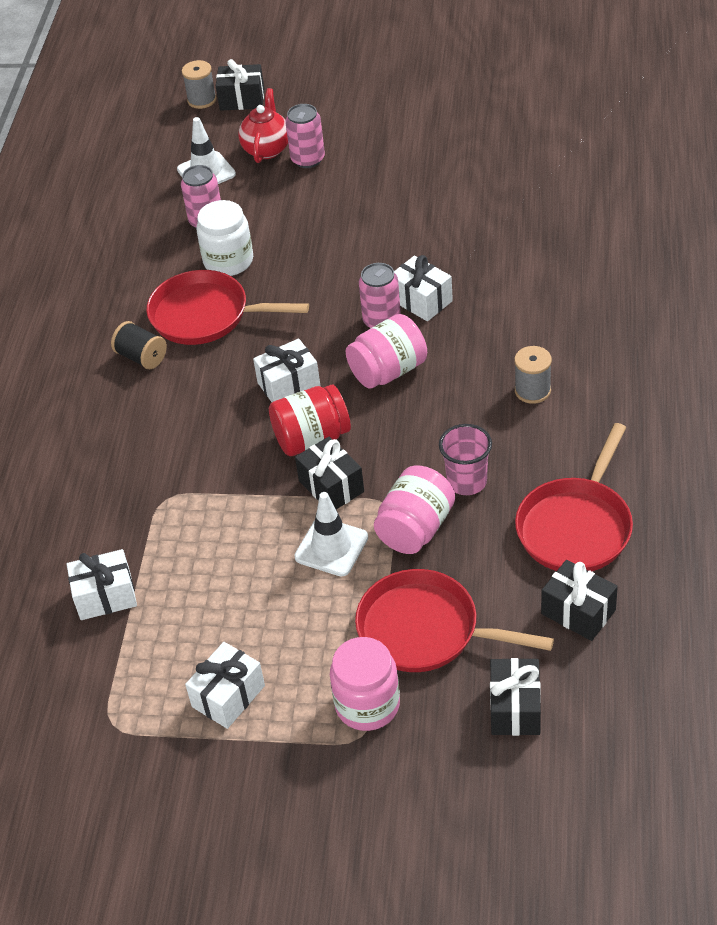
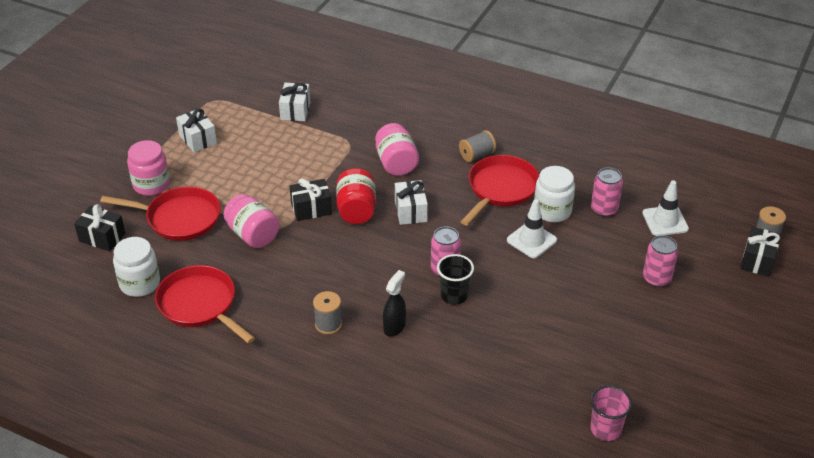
camera: 105 degrees right, 5 degrees down
(142, 357) = (477, 155): black spool -> grey spool
(267, 149) = (681, 259): red teapot -> none
(331, 547) = (265, 197): white traffic cone -> white traffic cone (531, 240)
(388, 371) = (393, 259): pink jar -> pink jar (396, 163)
(421, 301) = (454, 295): white gift -> black cup
(425, 630) = (179, 218): red pan -> red pan turned 60 degrees clockwise
(467, 482) = (272, 267): pink cup -> pink cup (605, 429)
(501, 333) = (394, 327): none -> black spray bottle
(578, 612) = (140, 283): black gift -> white jar

